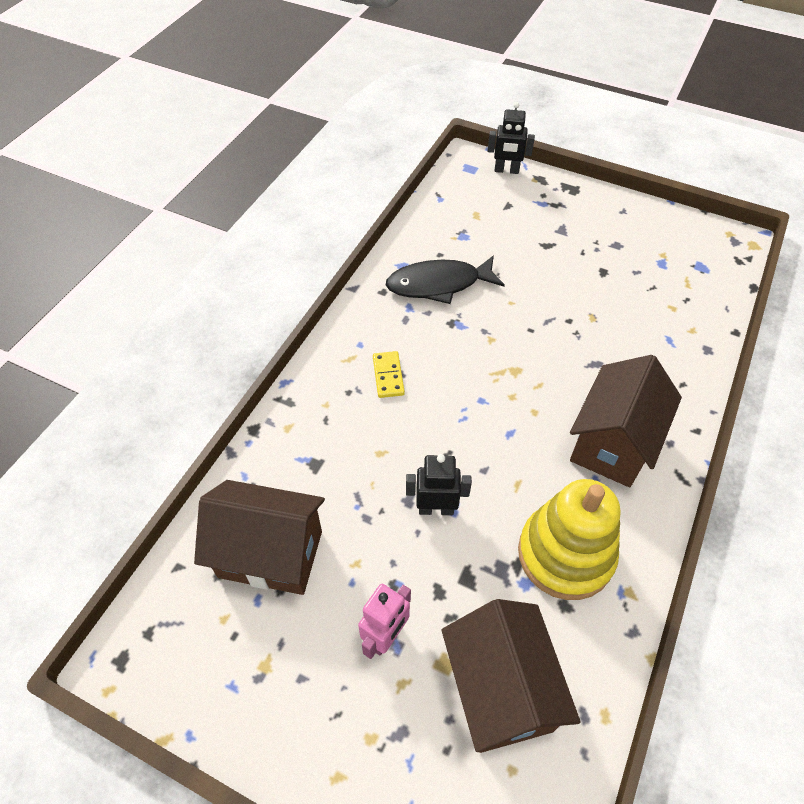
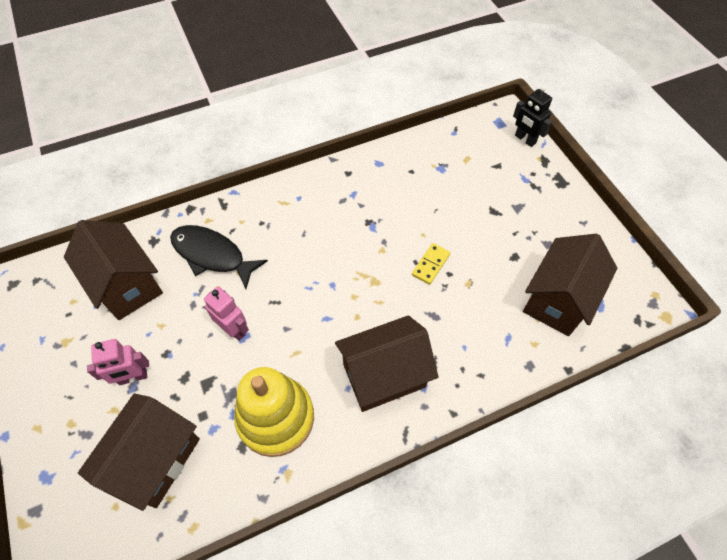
camera: 40 degrees right, 5 degrees up
(388, 376) = (293, 229): yellow domino -> yellow domino (430, 264)
(436, 509) = (234, 329): black robot -> pink robot
(439, 284) = (388, 191): black fish -> black fish (212, 255)
(671, 284) = (557, 300): none -> brown house

